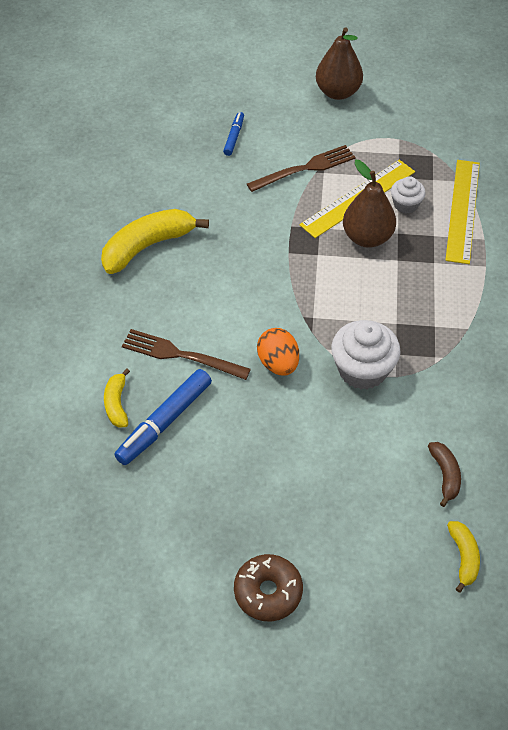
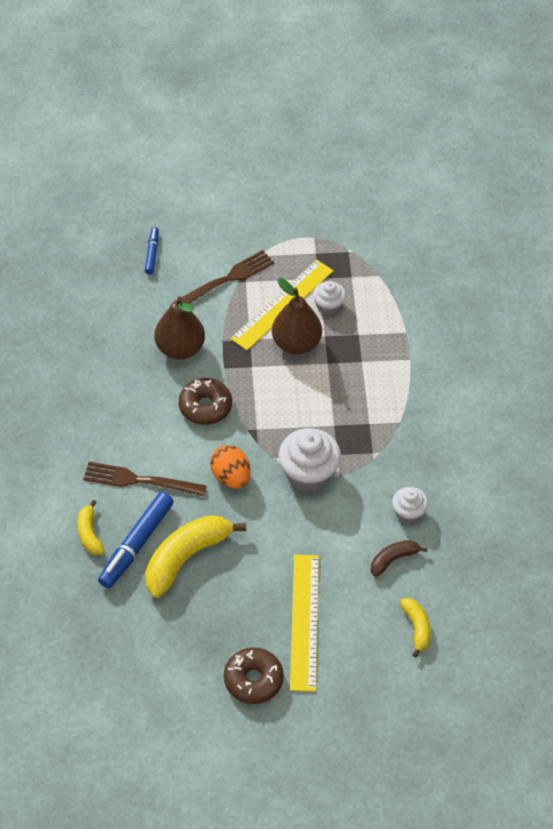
camera: 10 degrees left, 0 degrees up
(147, 246) = (88, 378): yellow banana -> yellow banana (186, 558)
(263, 288) = (205, 407): none -> brown donut
(337, 92) = (247, 193): brown pear -> brown pear (180, 349)
(445, 475) = (393, 559): brown banana -> brown banana turned 105 degrees counterclockwise
(463, 210) = (383, 305): yellow ruler -> yellow ruler (304, 621)
(467, 426) = (408, 512): none -> white cupcake

